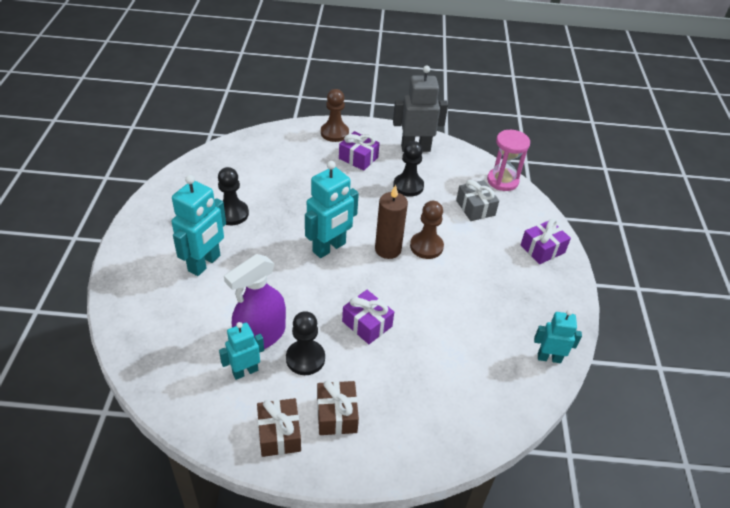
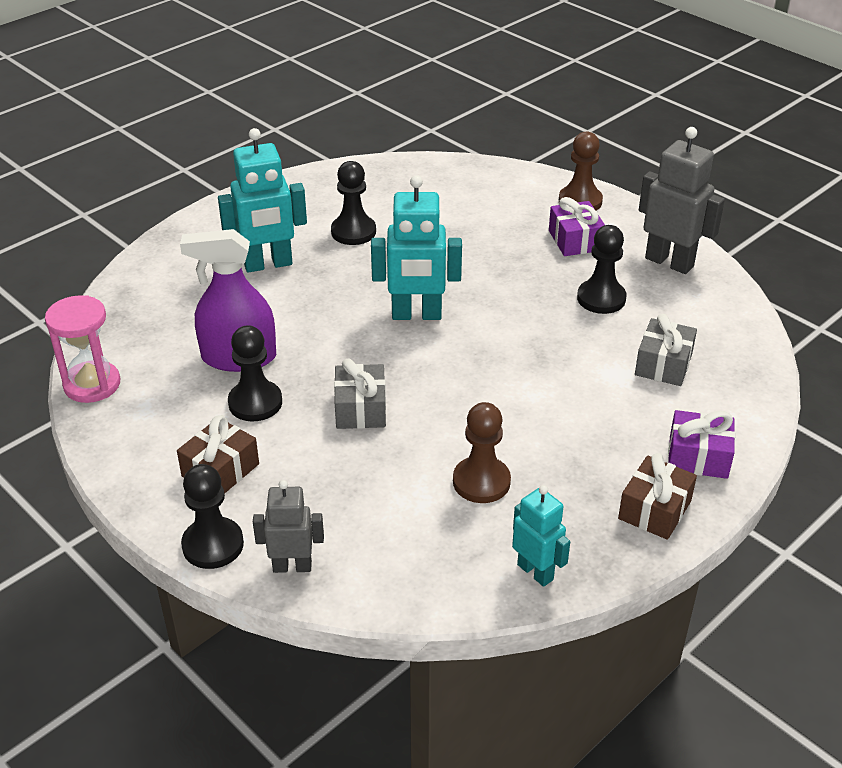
camera: 45 degrees right, 5 degrees down
(245, 371) = (185, 379): turquoise robot -> none
(279, 434) = (147, 451): brown gift -> brown gift (654, 510)
(367, 324) = (360, 409): purple gift -> grey gift
(388, 249) = (483, 351): brown candle -> none
(388, 463) = (213, 545): none -> black pawn
(426, 246) = (536, 372): brown pawn -> brown pawn (481, 482)
(443, 443) = (292, 566): none -> grey robot
(502, 181) = (749, 353): pink hourglass -> pink hourglass (92, 384)

